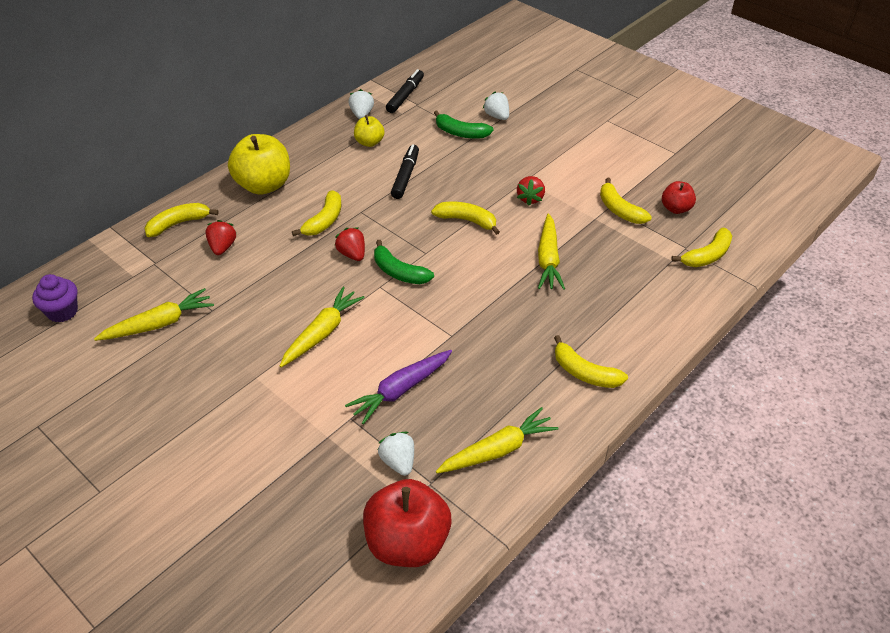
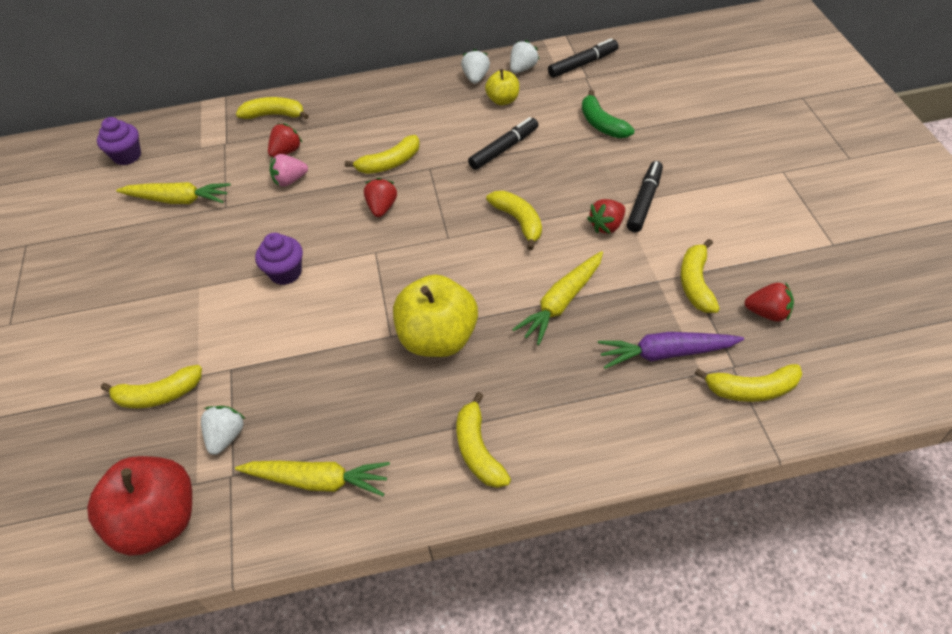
camera: 40 degrees right, 5 degrees up
(250, 267) = (290, 180): none -> pink strawberry
(264, 185) = (372, 106): yellow apple -> yellow apple (438, 338)
(310, 466) = (158, 395): none -> yellow banana
(322, 333) = (286, 273): yellow carrot -> purple cupcake
(399, 272) = (405, 245): green banana -> none
(401, 390) = (295, 366): purple carrot -> purple carrot (666, 353)
(497, 116) = (658, 120): white strawberry -> white strawberry (476, 78)
(539, 173) = (644, 201): none -> black marker
(676, 208) = (767, 313): red apple -> red strawberry

